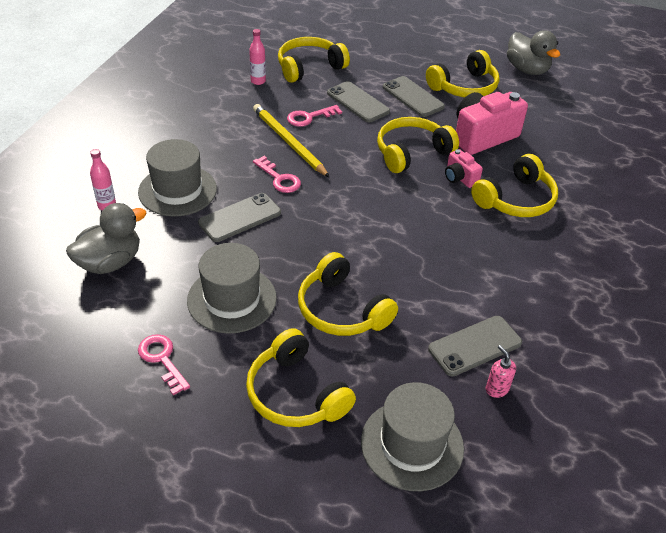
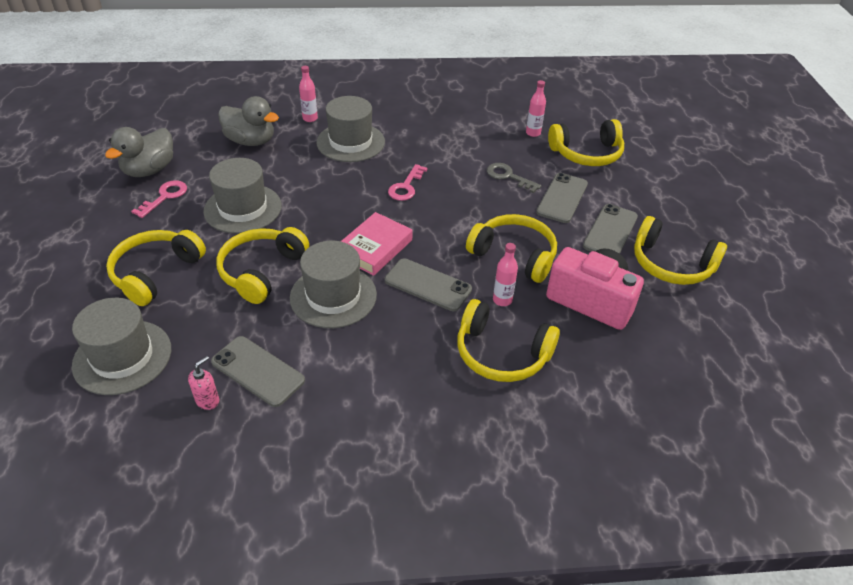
camera: 65 degrees right, 0 degrees up
(240, 218) = (340, 182): grey phone -> grey phone (427, 285)
(288, 142) = (461, 176): yellow pencil -> none
(309, 67) = (586, 153): yellow headphones -> yellow headphones turned 135 degrees clockwise
(309, 117) = (508, 176): pink key -> grey key
(354, 226) = (375, 248): none -> pink book
(404, 271) = (333, 296): none -> grey hat
(459, 178) = (502, 300): pink camera -> pink bottle
(527, 70) = (768, 308): grey duck -> grey duck (149, 170)

